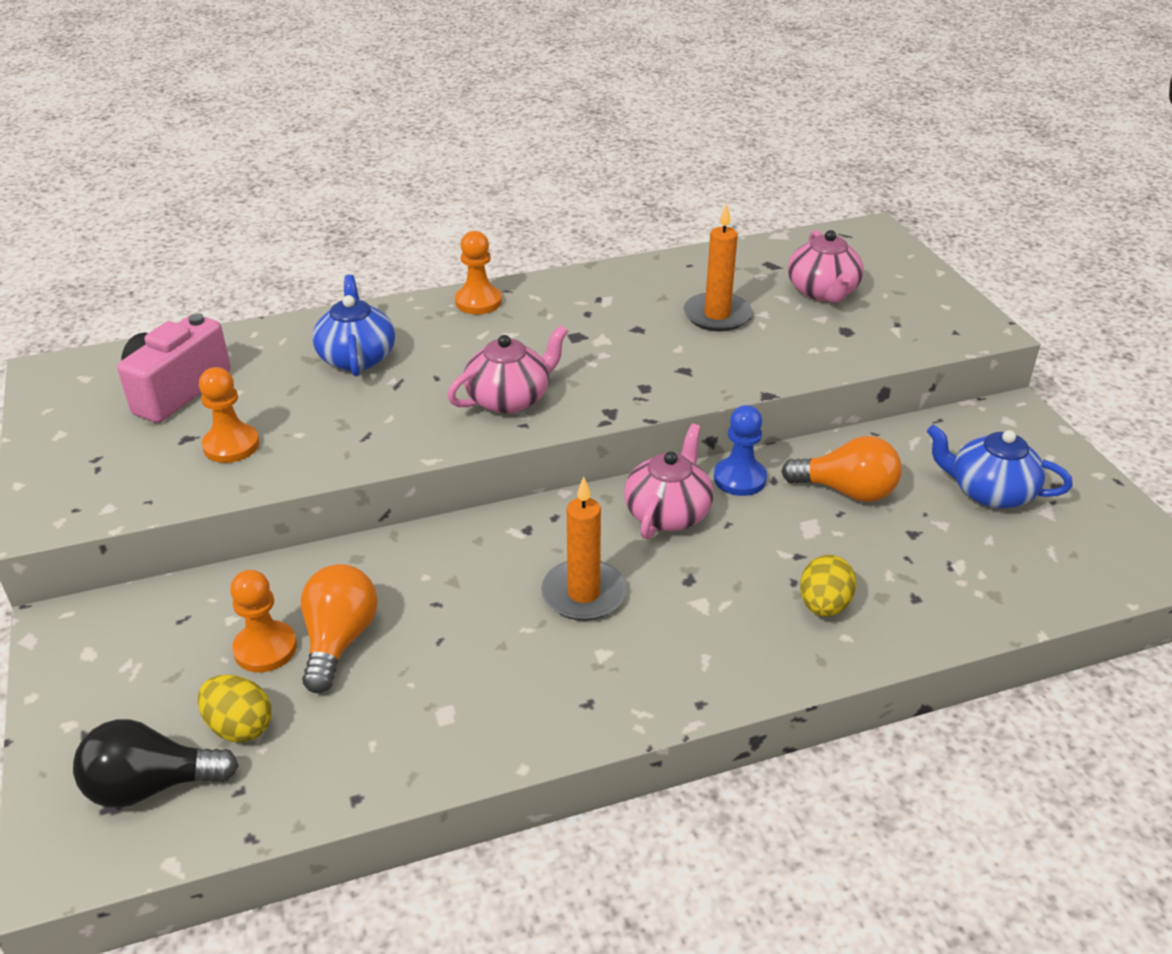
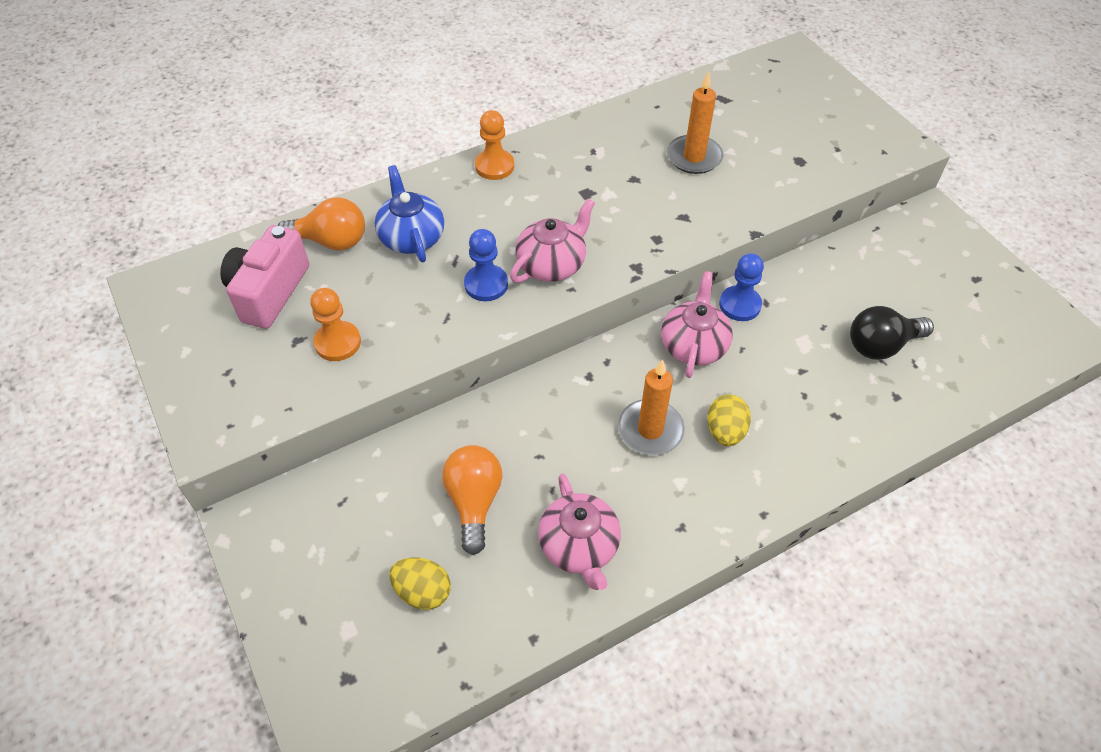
camera: 10 degrees left, 15 degrees up
(151, 786) = (372, 655): black light bulb -> black light bulb (881, 345)
(265, 648) = (418, 518): orange pawn -> none
(424, 409) = (486, 284): none -> blue pawn
(823, 292) = (771, 122): pink teapot -> pink teapot (579, 546)
(824, 605) = (832, 413): yellow egg -> yellow egg (725, 431)
(847, 491) = (823, 305): orange light bulb -> orange light bulb (331, 241)
(989, 492) = (929, 291): blue teapot -> none

